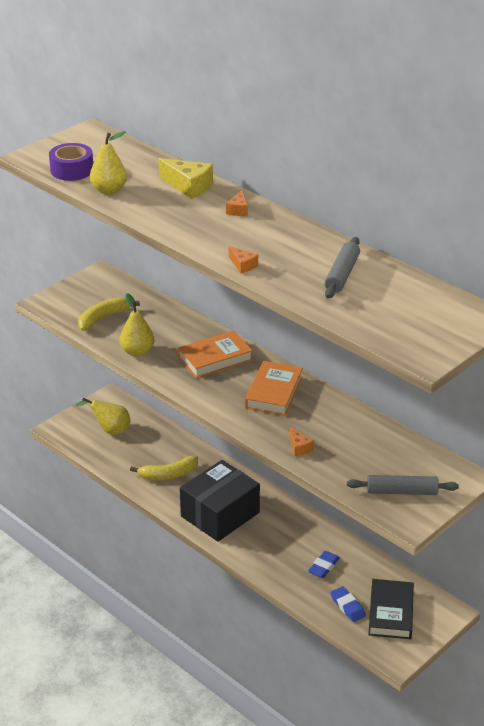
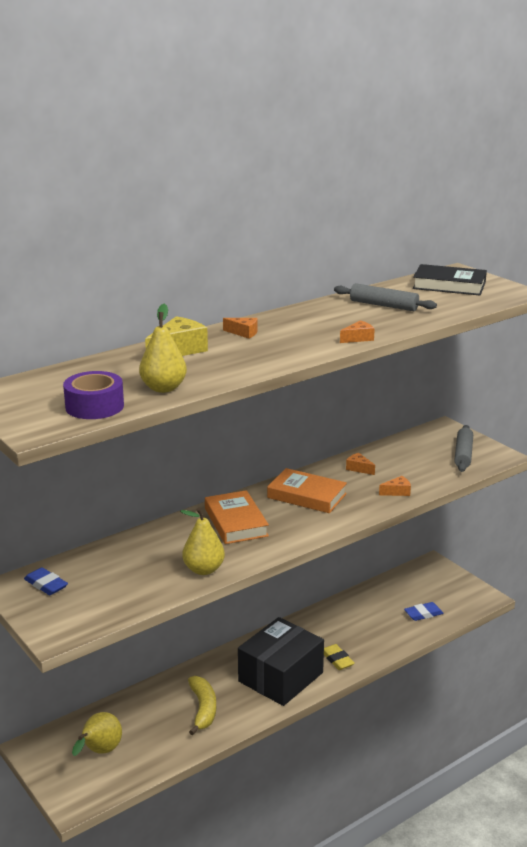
camera: 80 degrees left, 10 degrees down
(103, 318) = (120, 589): yellow banana -> none
(220, 514) = (280, 677): black box -> black box turned 75 degrees clockwise
(254, 548) = (337, 659): none -> yellow eraser
(324, 566) = (370, 620): blue eraser -> blue eraser (46, 585)
(340, 420) = (359, 468): none -> orange cheese
(390, 613) = (432, 592): black book -> black book (449, 285)

